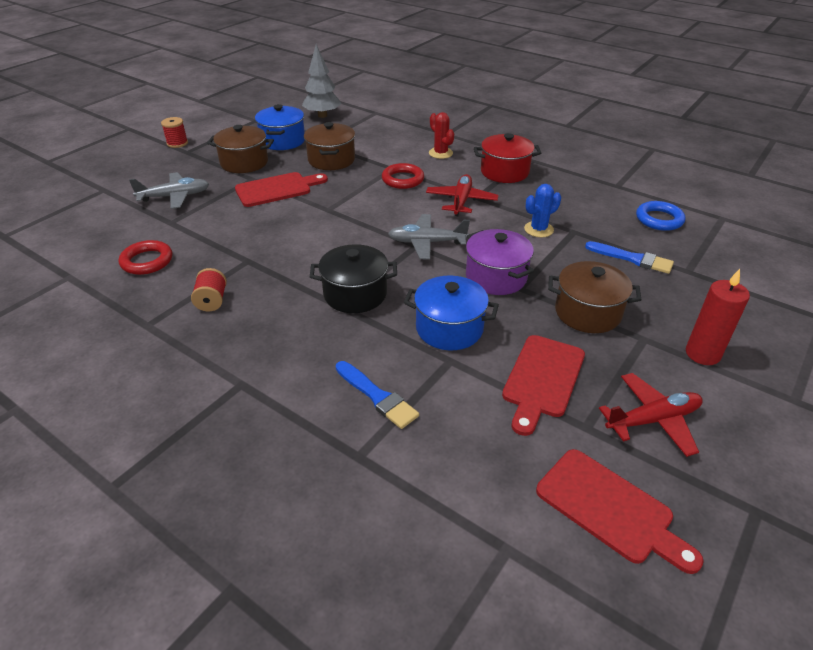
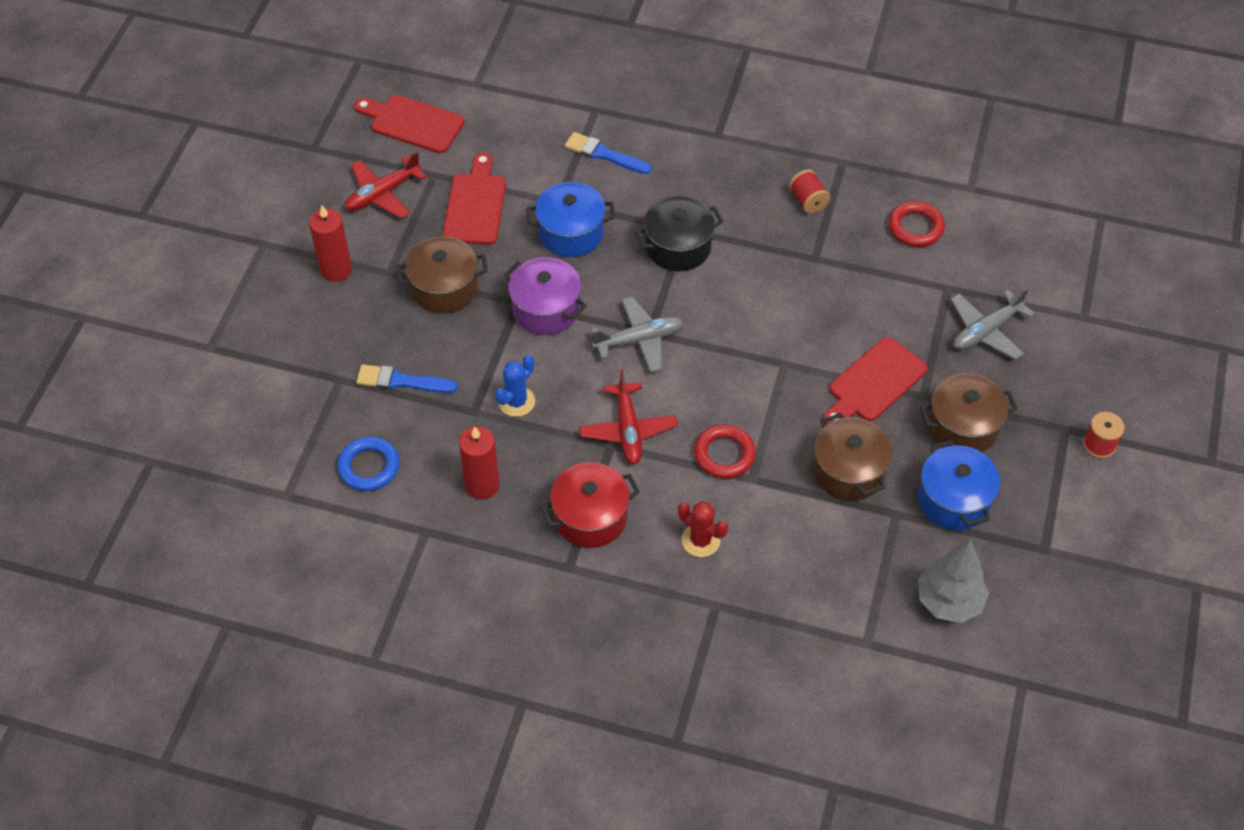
camera: 160 degrees right, 15 degrees up
(574, 196) = (482, 485): none -> red candle

